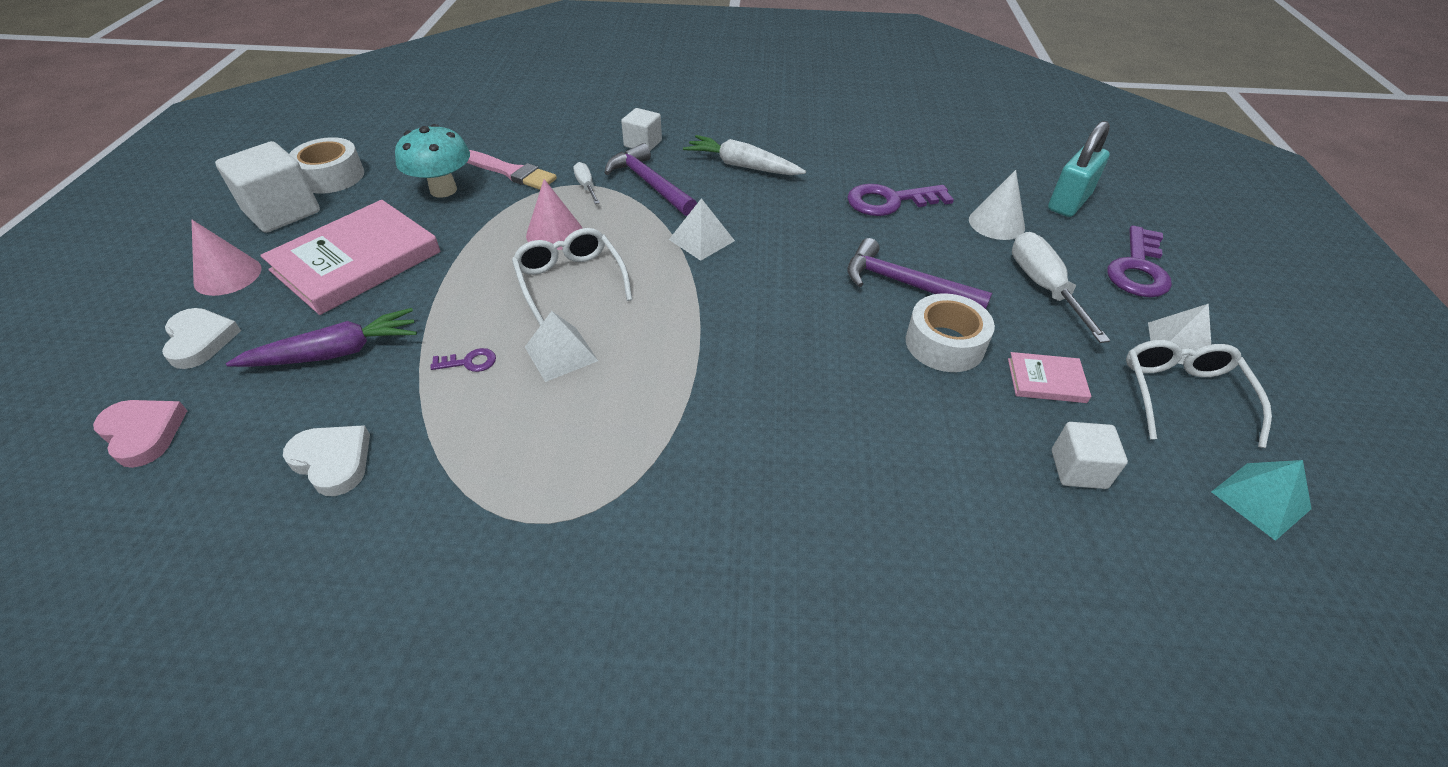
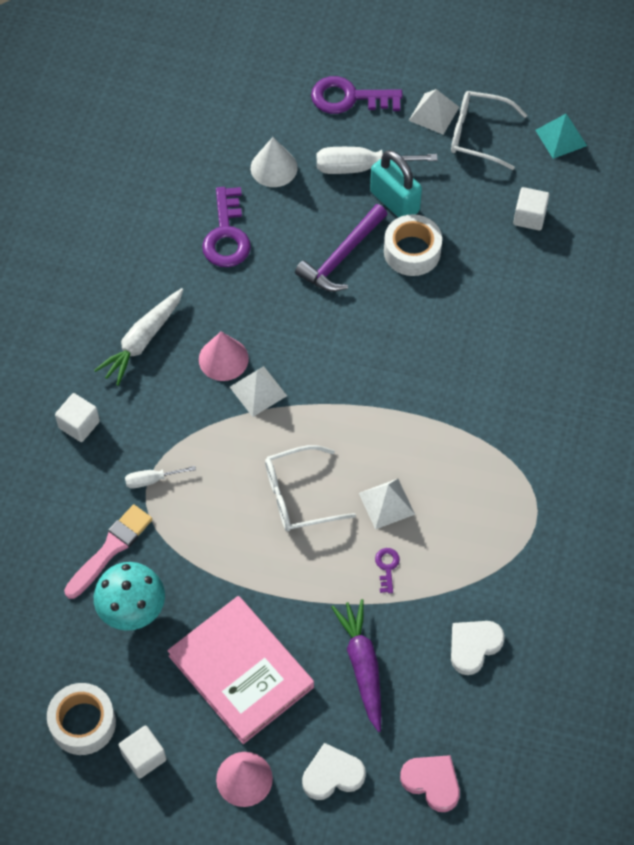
camera: 80 degrees left, 15 degrees up
(143, 433) = (432, 782): pink heart -> pink heart turned 75 degrees clockwise
(282, 212) = (144, 757): white cube -> white cube, size x0.58
(554, 233) = (226, 508): pink cone -> pink cone (223, 359)
(650, 184) = (158, 424): purple hammer -> none
(1046, 380) = (455, 204): pink book -> none
(1068, 202) = (253, 105): turquoise padlock -> turquoise padlock (394, 201)
(1138, 269) = (349, 98): purple key -> purple key turned 150 degrees clockwise

